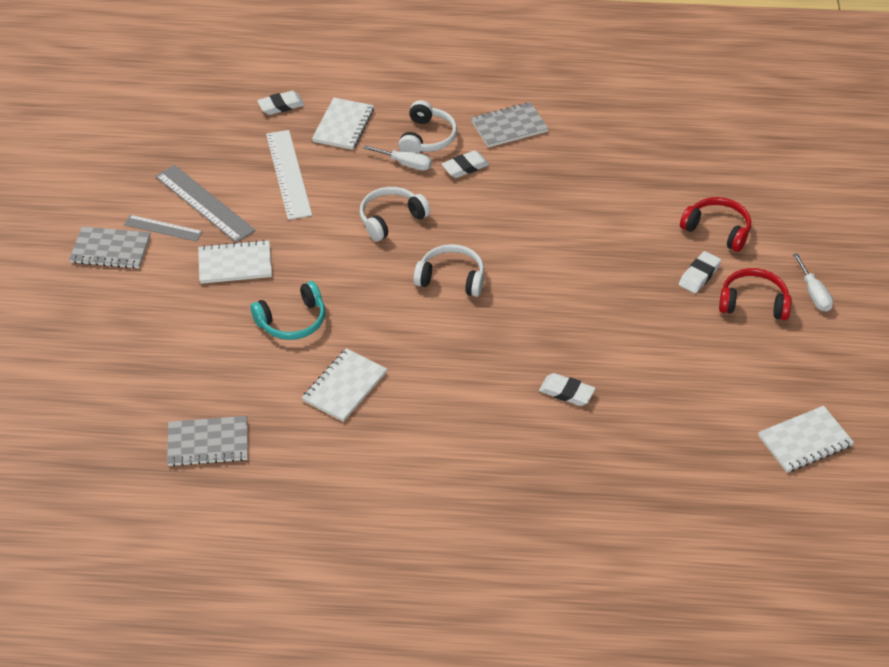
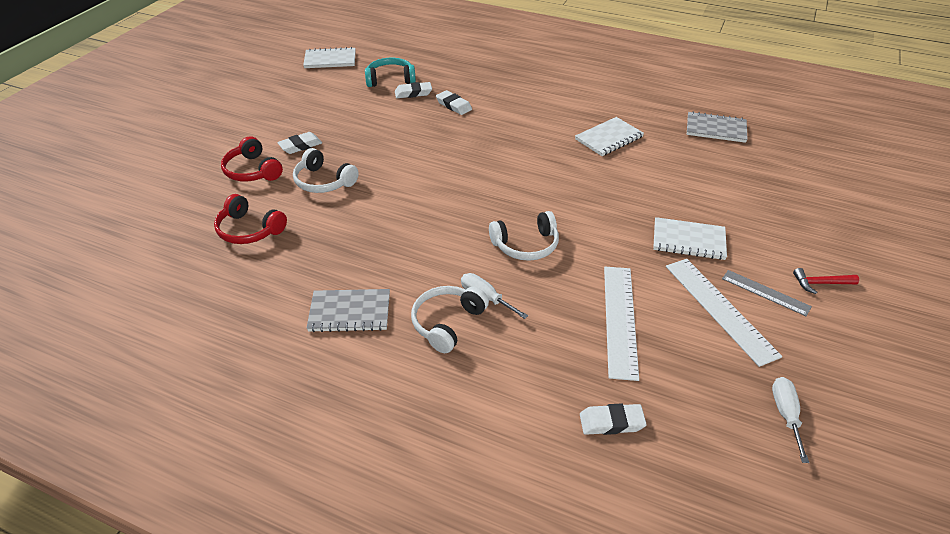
camera: 160 degrees left, 5 degrees down
(110, 250) = (821, 283): grey notebook -> red hammer
(204, 203) = (720, 309): grey ruler -> white ruler
(292, 321) = (641, 185): turquoise headphones -> turquoise headphones (390, 79)
(343, 125) = (538, 367): white notebook -> none
(451, 278) = (495, 186): white headphones -> white headphones (323, 181)
(465, 167) = (426, 278): white eraser -> white eraser (413, 93)
(753, 302) = (281, 123): red headphones -> red headphones (249, 230)
(814, 294) = (235, 118): white screwdriver -> white screwdriver (786, 415)

